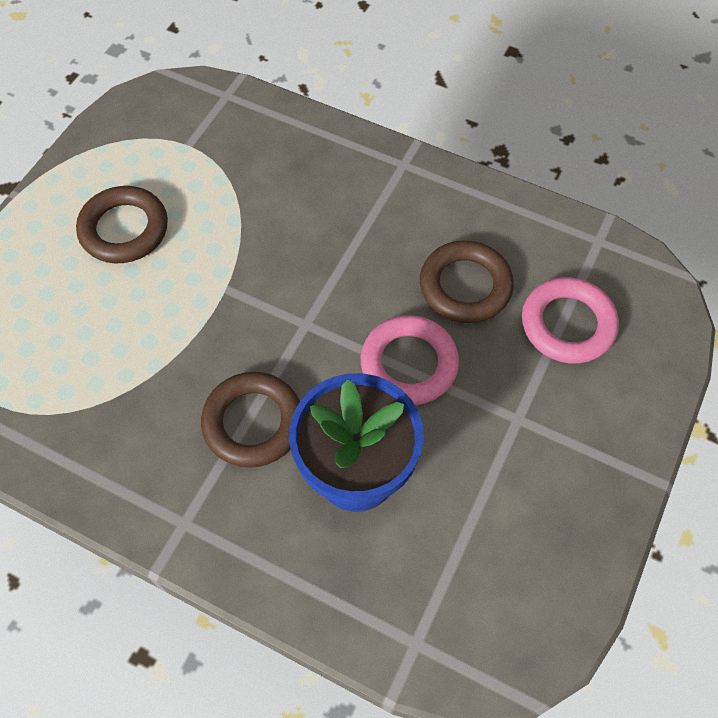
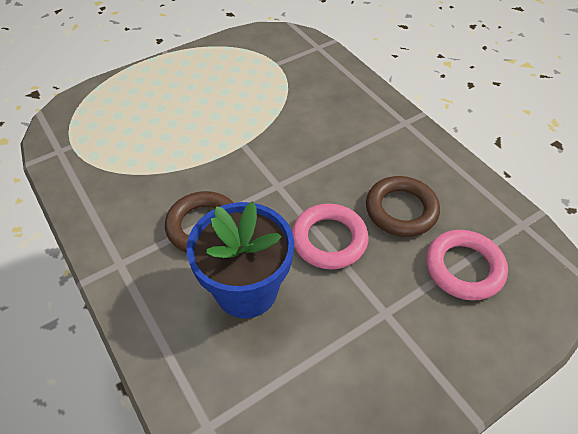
camera: 30 degrees right, 10 degrees down
(124, 229) = (209, 91): brown ring -> none

